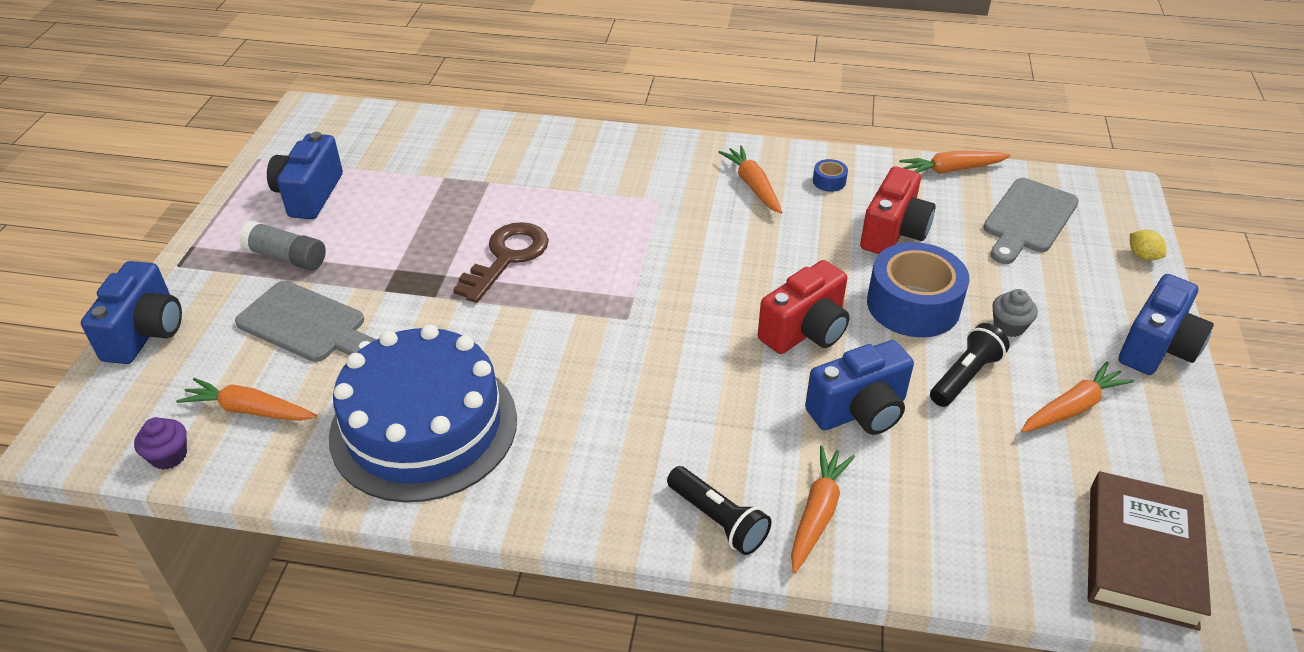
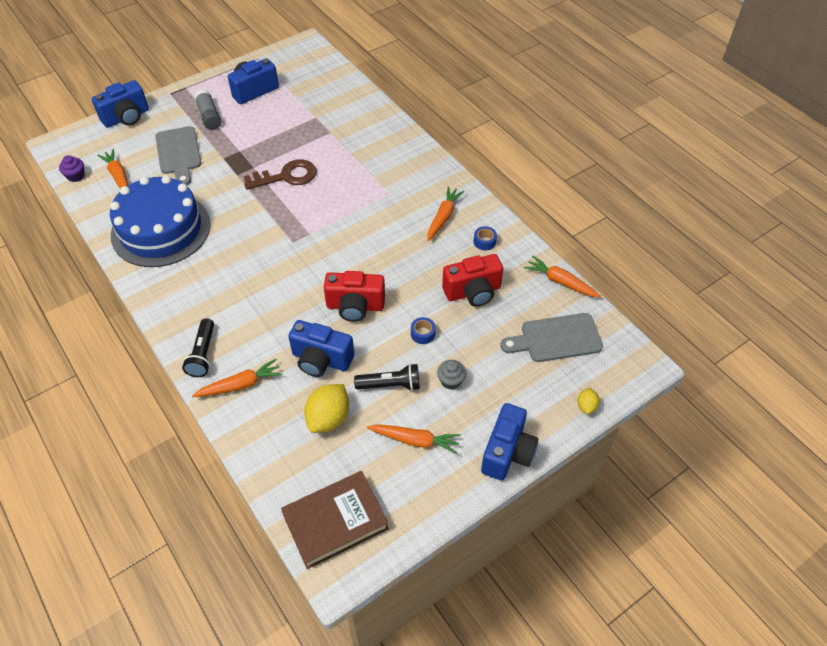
camera: 45 degrees right, 10 degrees up
(913, 305) = (423, 334): blue tape -> blue tape, size x0.41
(964, 461) = (328, 418): none -> yellow lemon
(1157, 347) = (507, 452): blue camera -> blue camera turned 60 degrees counterclockwise

